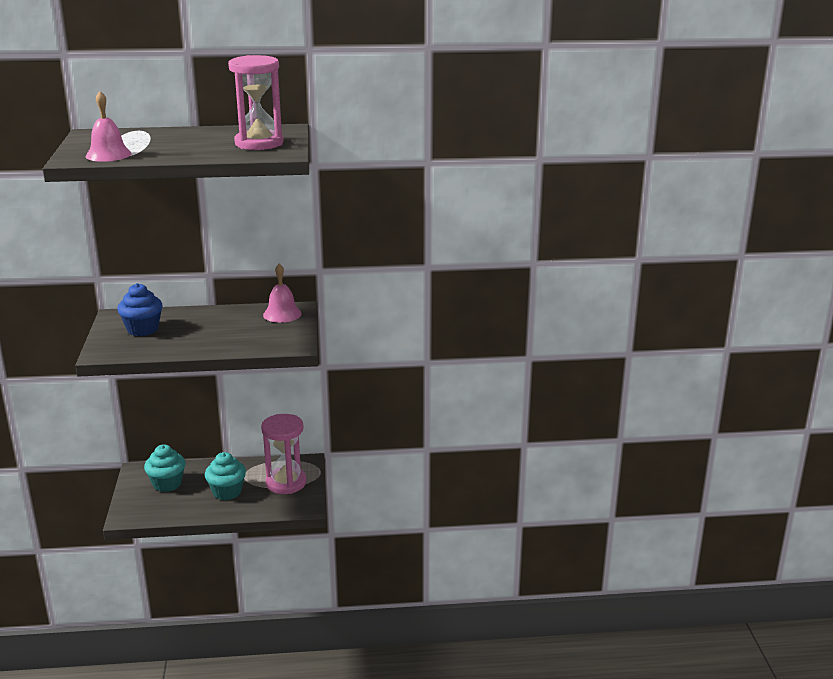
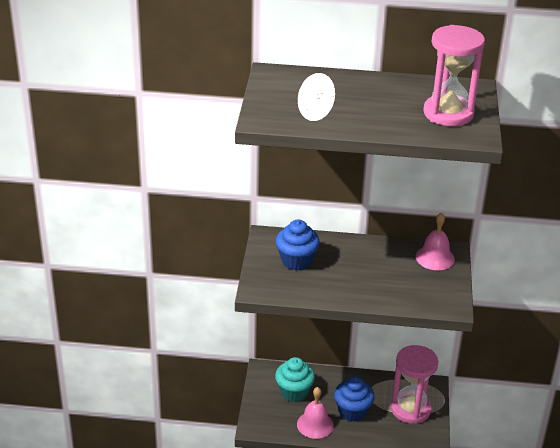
camera: 10 degrees right, 10 degrees up
(108, 154) = (297, 116): pink bell -> pink bell (315, 424)
(227, 492) = (352, 411): turquoise cupcake -> blue cupcake

